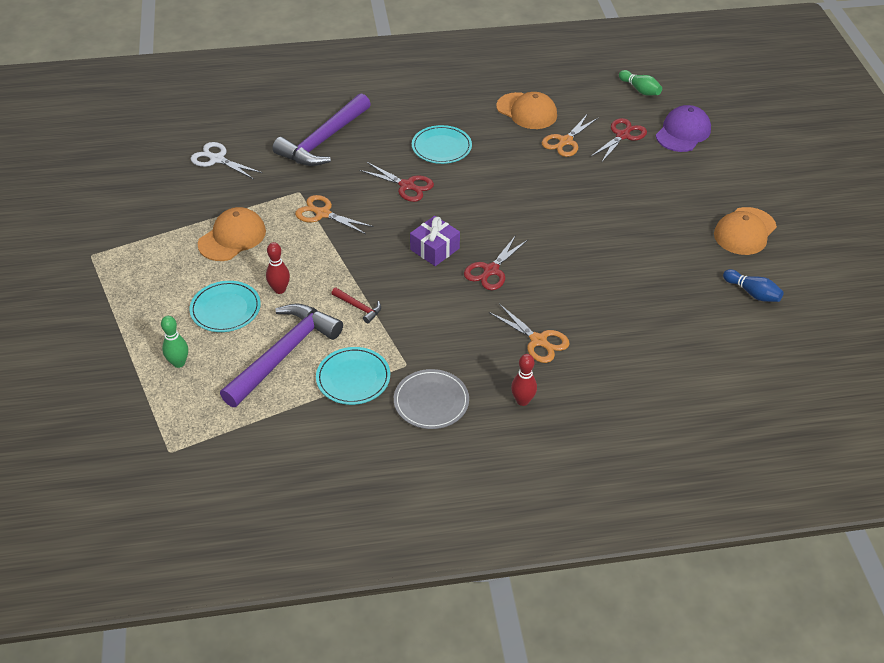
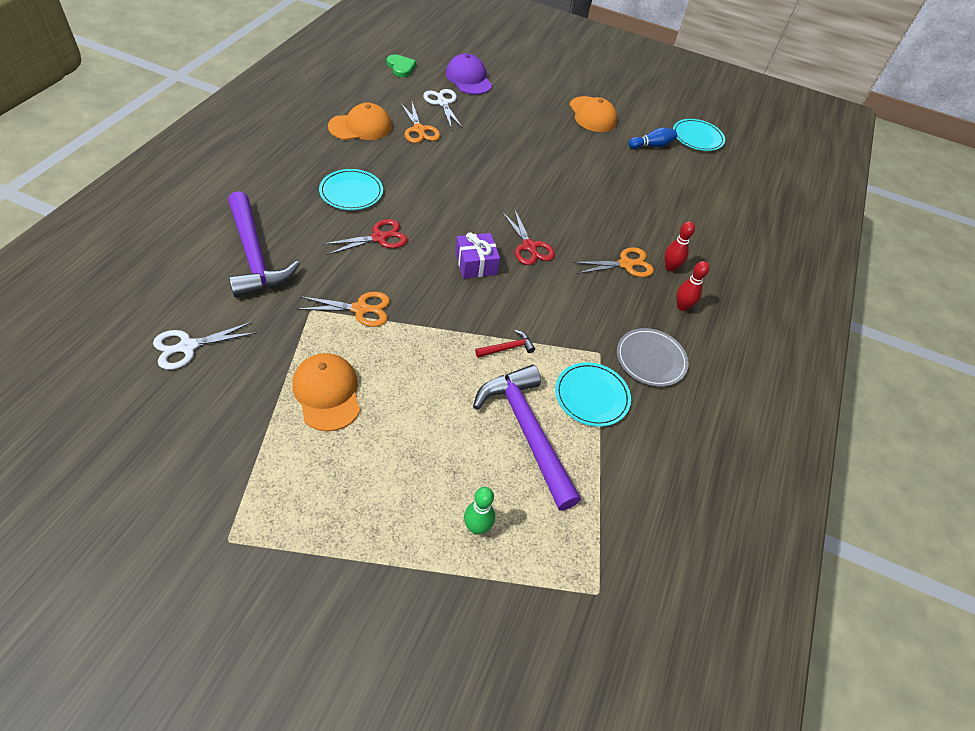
camera: 65 degrees left, 5 degrees up
(225, 309) = (429, 449): turquoise plate -> turquoise plate (697, 137)
(279, 289) = (437, 392): red bowling pin -> red bowling pin (670, 267)
(323, 214) = (360, 309): orange scissors -> orange scissors turned 150 degrees counterclockwise
(622, 135) = (442, 103): red scissors -> white scissors
(640, 90) = (401, 67): green bowling pin -> green heart

